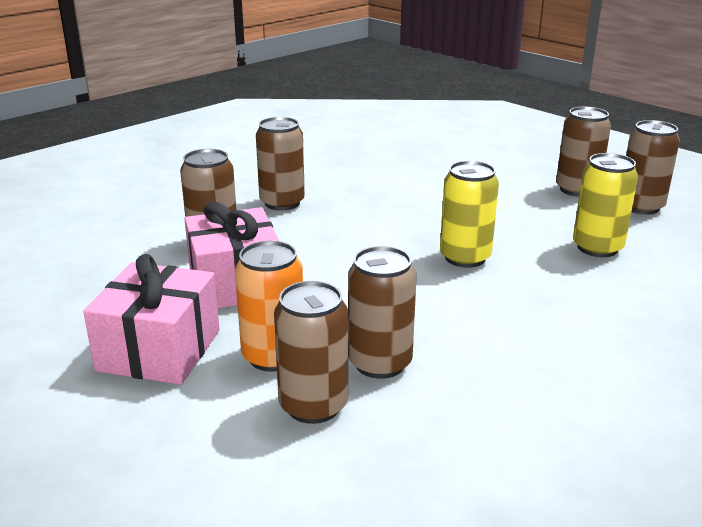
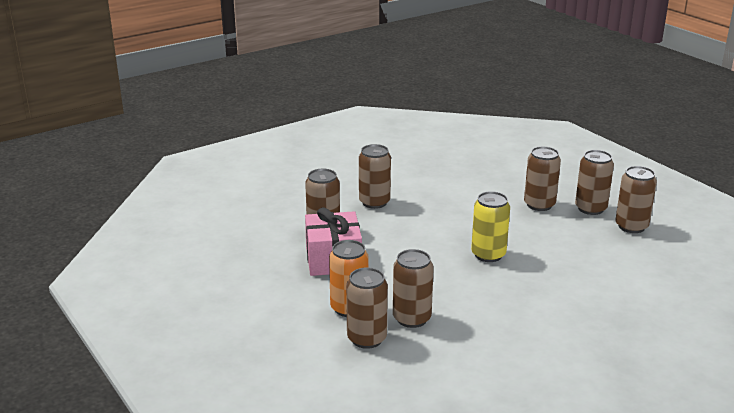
camera: 10 degrees right, 0 degrees up
(159, 350) = (283, 298): pink gift -> none
(508, 190) = (539, 205): none -> brown can
(597, 248) = (583, 255): yellow can -> none

